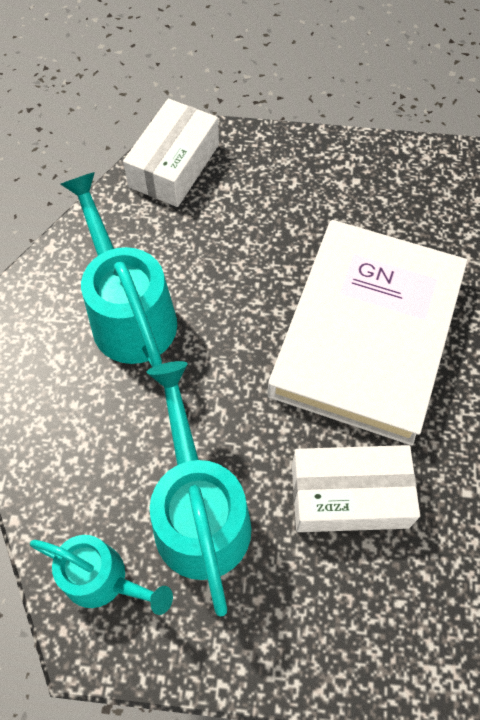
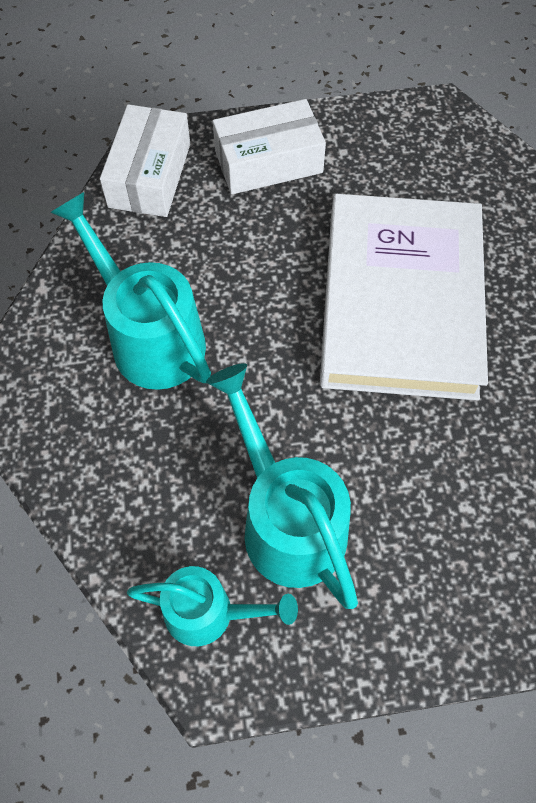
camera: 15 degrees left, 0 degrees up
(349, 495) = (432, 464): white box -> white box (268, 161)

